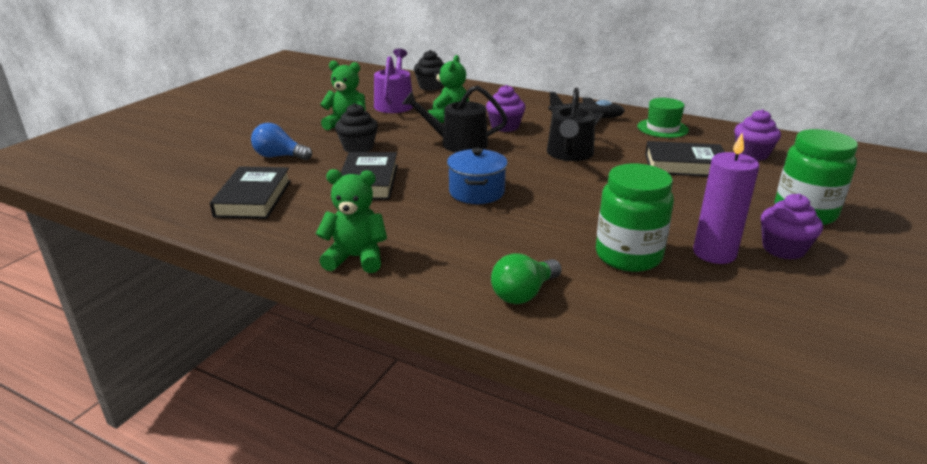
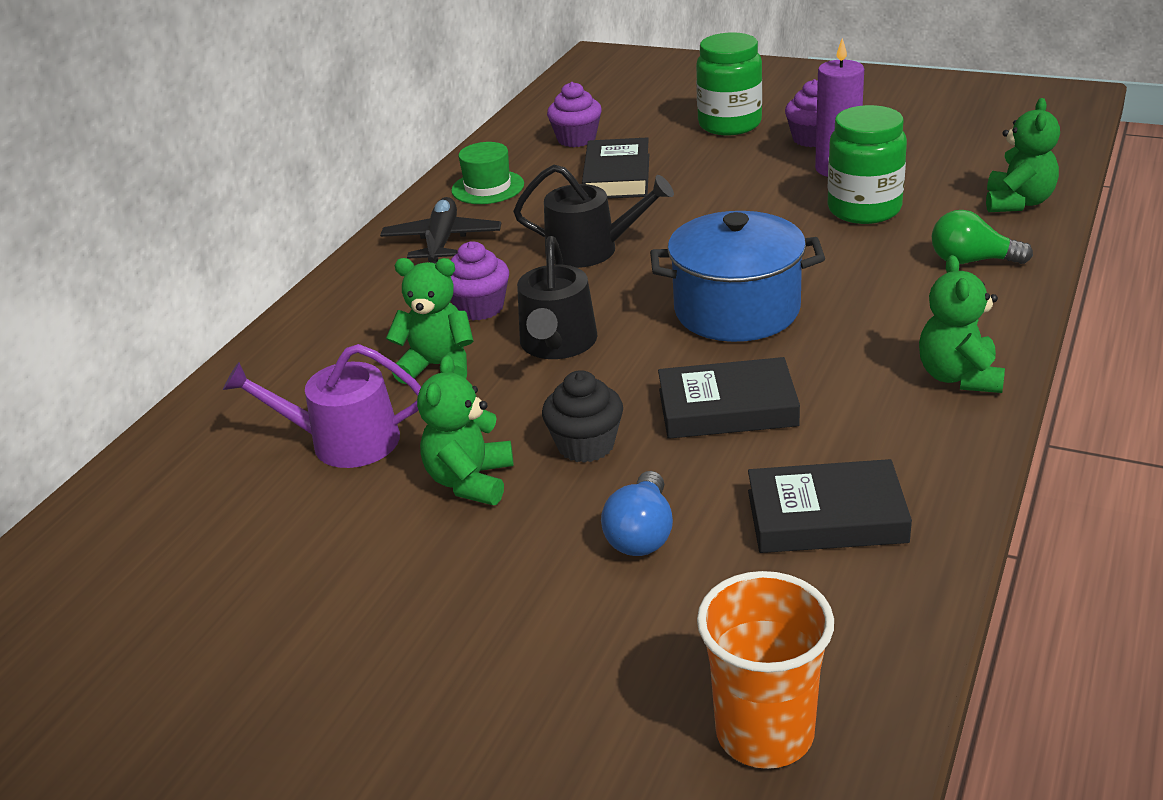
camera: 90 degrees left, 5 degrees up
(135, 173) = (764, 733): none -> orange cup
(431, 86) = (238, 410): black cupcake -> none
(476, 192) = (737, 310): blue pot -> blue pot, size x1.54
(524, 293) = (971, 261): green light bulb -> green light bulb turned 150 degrees clockwise
(644, 344) = (1018, 202): none -> green teddy bear

